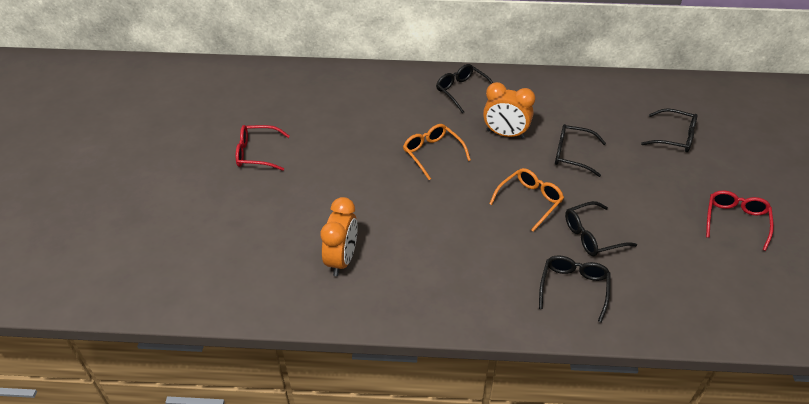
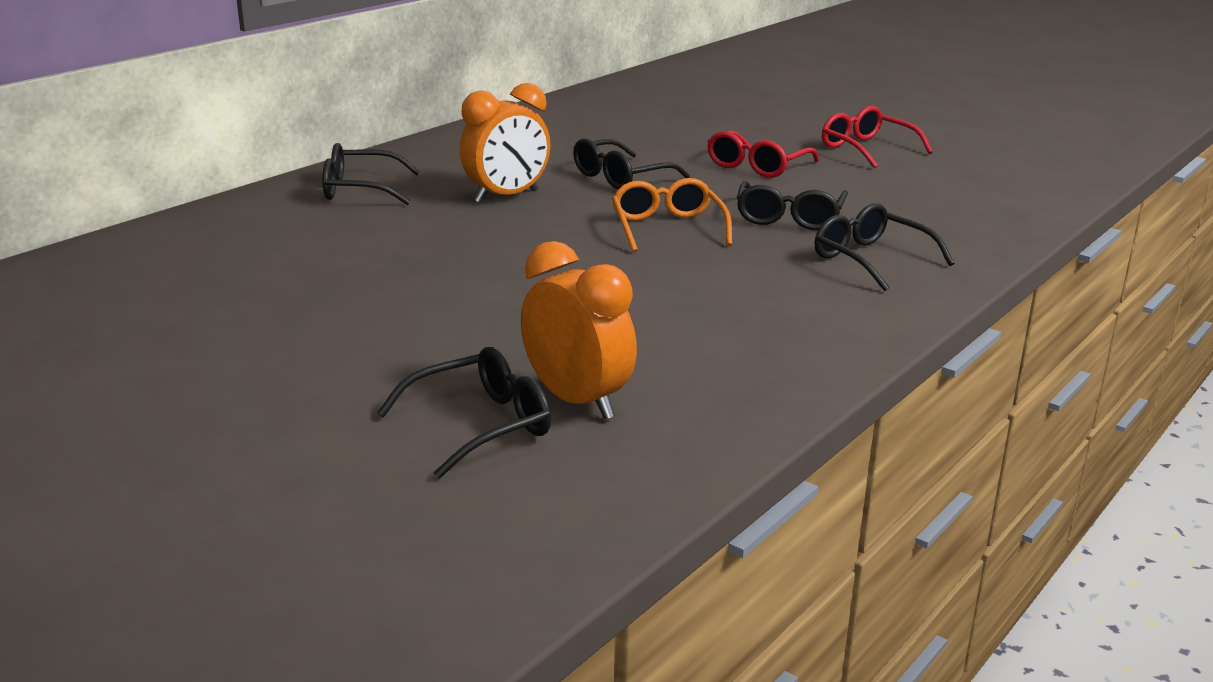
camera: 55 degrees left, 20 degrees down
(257, 153) = (145, 392): red glasses -> red glasses (757, 166)
(432, 154) = (454, 252): orange glasses -> none
(674, 137) = (683, 125): black glasses -> black glasses (481, 425)

